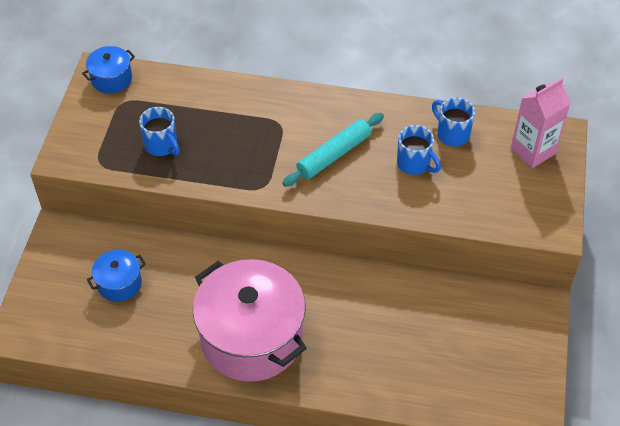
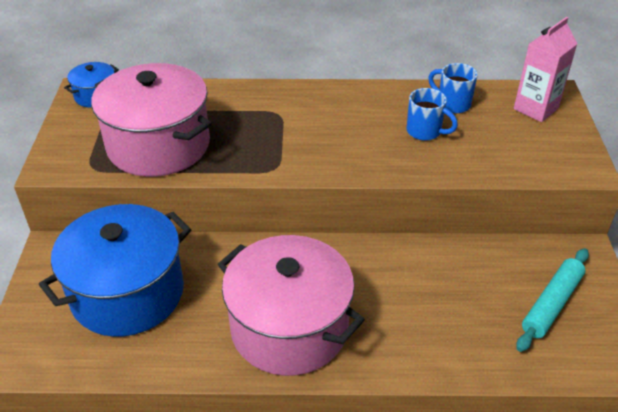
camera: 10 degrees left, 10 degrees down
(119, 283) = (127, 293): blue pot -> blue pot, size x2.22
(162, 146) = (158, 145): blue mug -> pink pot
(334, 155) = (341, 133): turquoise rolling pin -> turquoise rolling pin (551, 304)

